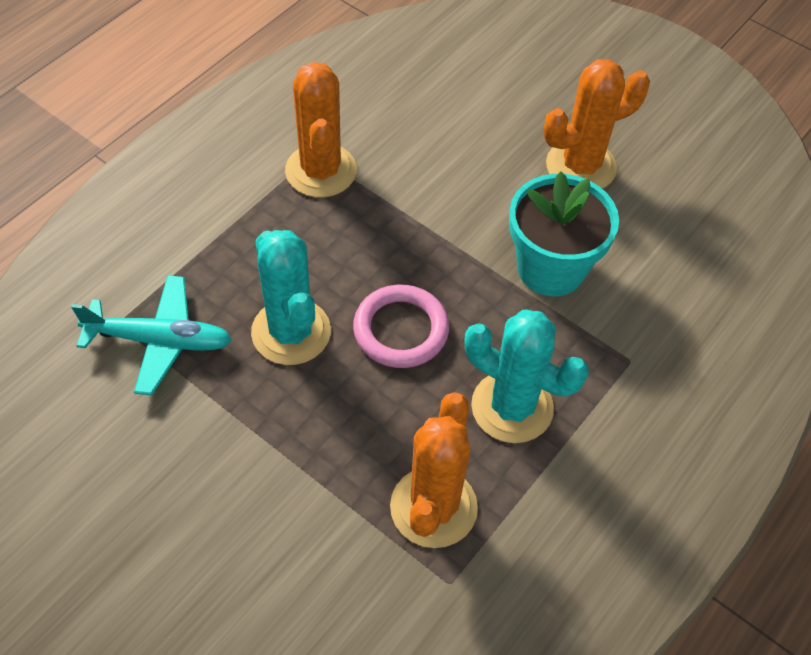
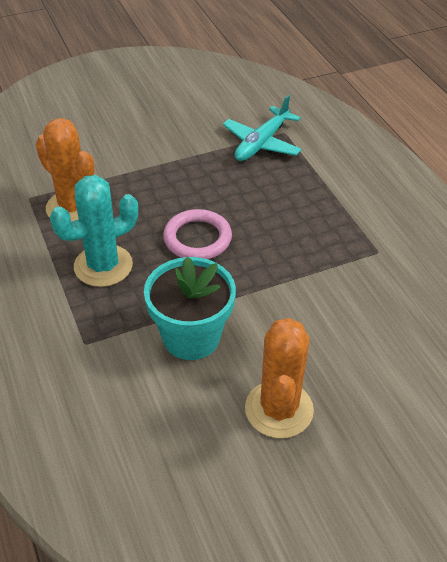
camera: 120 degrees right, 10 degrees down
(291, 332) = (231, 192): turquoise cactus -> none
(321, 171) = (359, 249): orange cactus -> none

